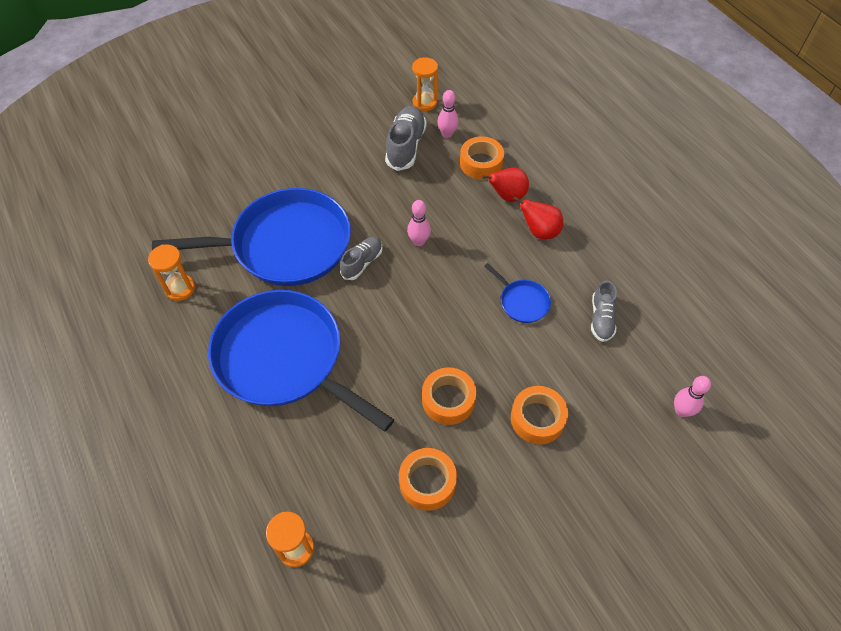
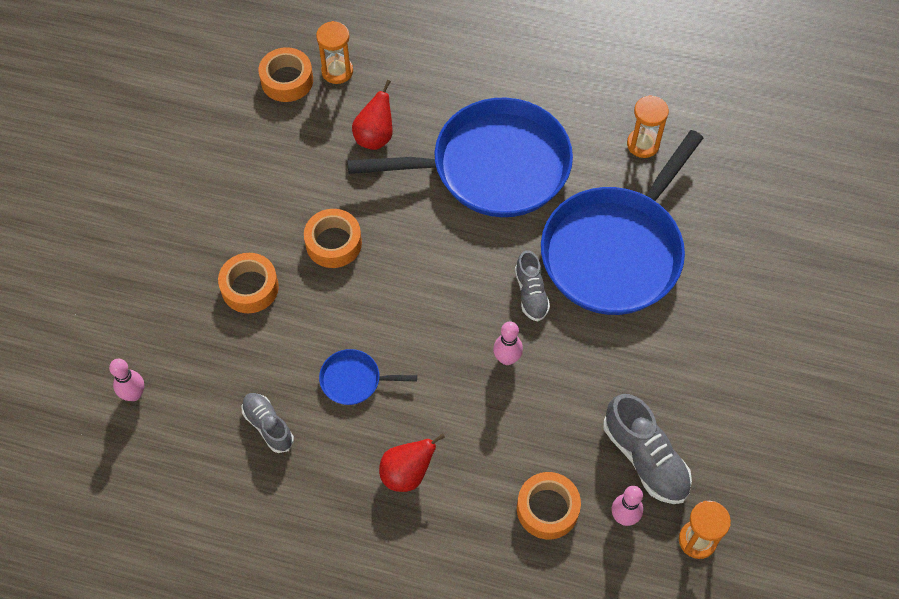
camera: 135 degrees right, 5 degrees up
(427, 482) = (291, 176): orange tape -> orange tape (287, 80)
(507, 196) = (479, 489): red pear -> red pear (375, 137)

